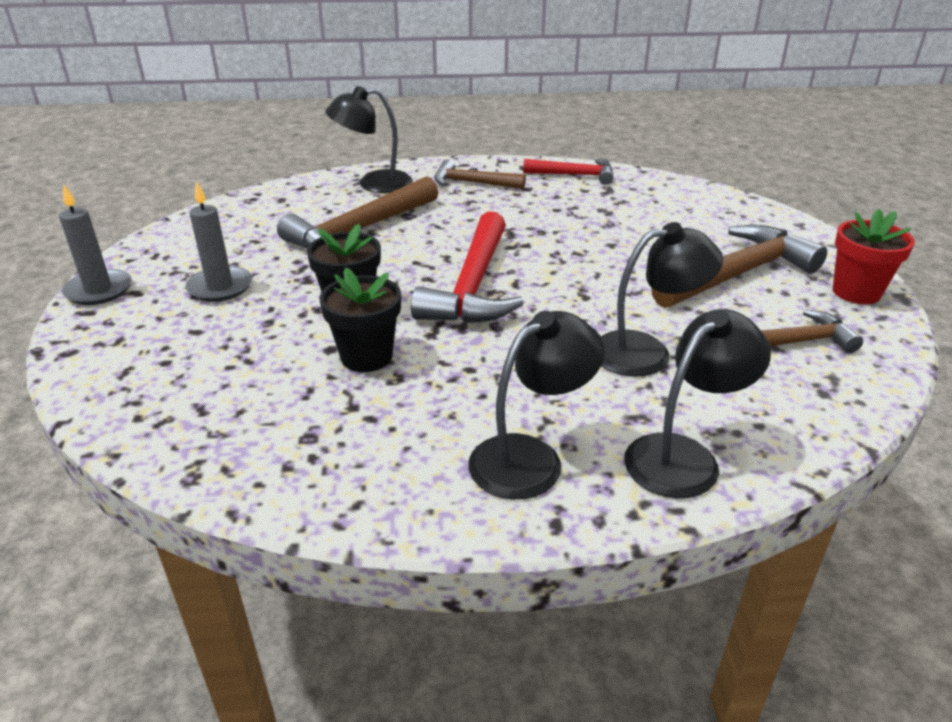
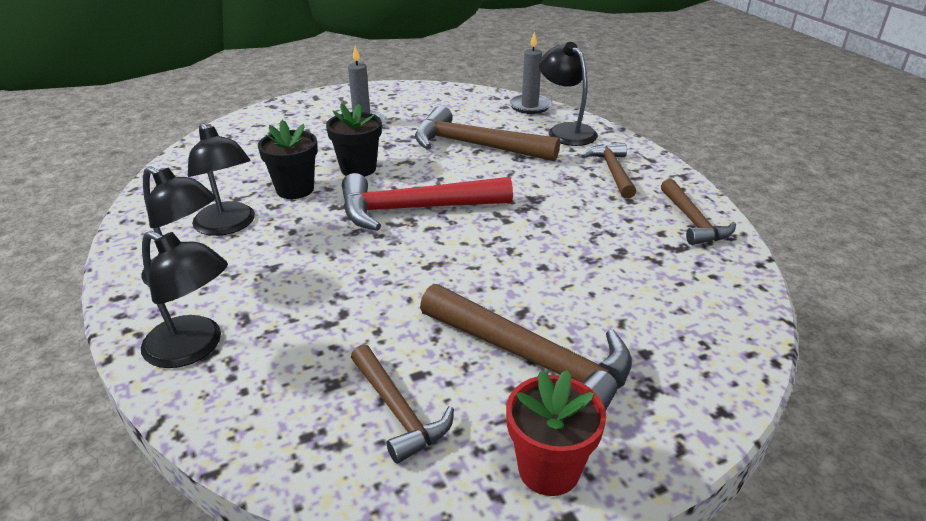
camera: 70 degrees right, 0 degrees up
(99, 290) = (340, 93): grey candle -> grey candle (529, 106)
(575, 175) = (693, 221): red hammer -> brown hammer
(646, 352) = (344, 312): black lamp -> black lamp (228, 226)

